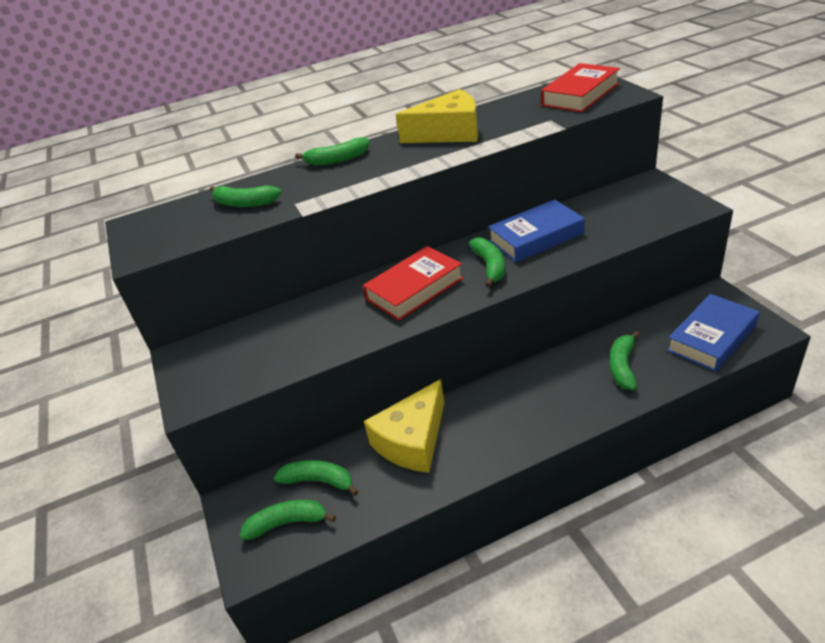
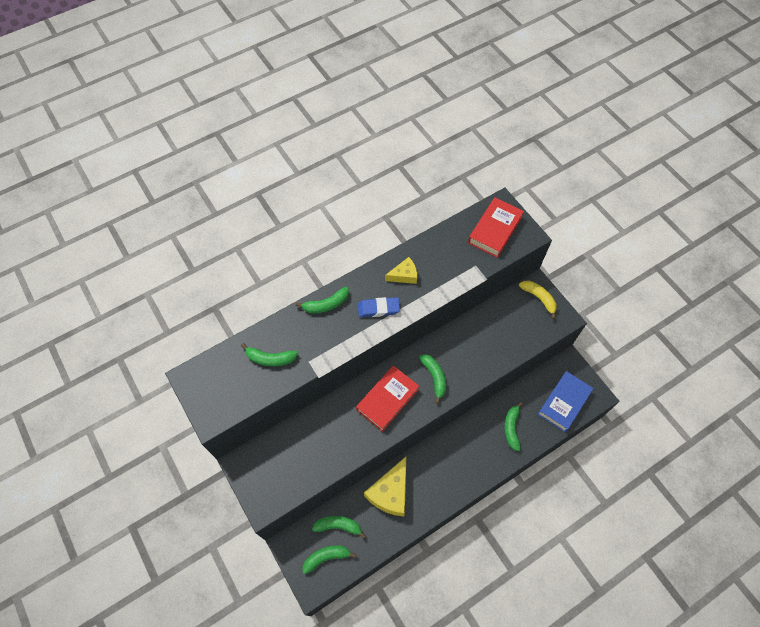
camera: 15 degrees left, 25 degrees up
(406, 159) = (378, 309): none -> blue eraser
(448, 133) = (404, 275): yellow cheese -> yellow cheese, size x0.56
(536, 237) = (462, 347): blue book -> none
(655, 191) = (539, 298): none -> yellow banana

